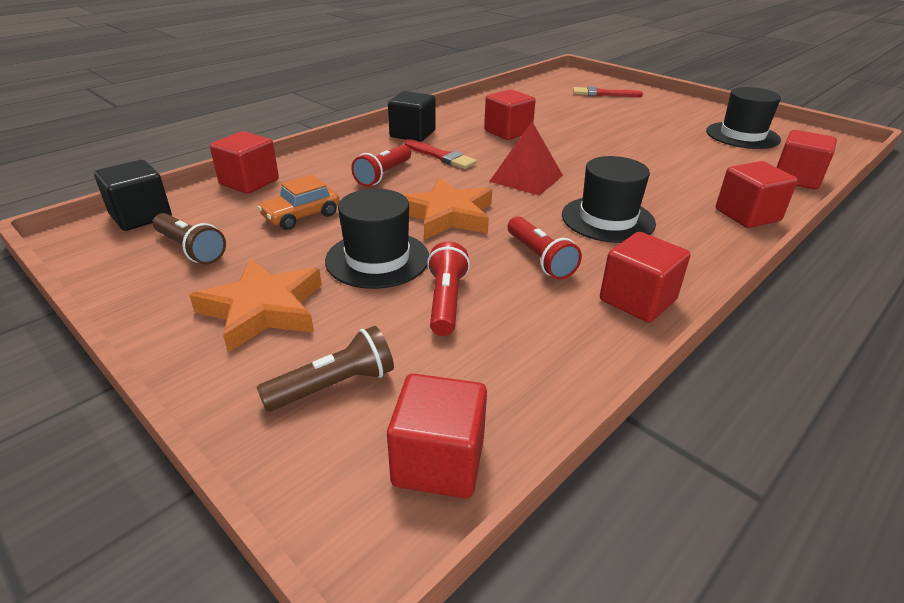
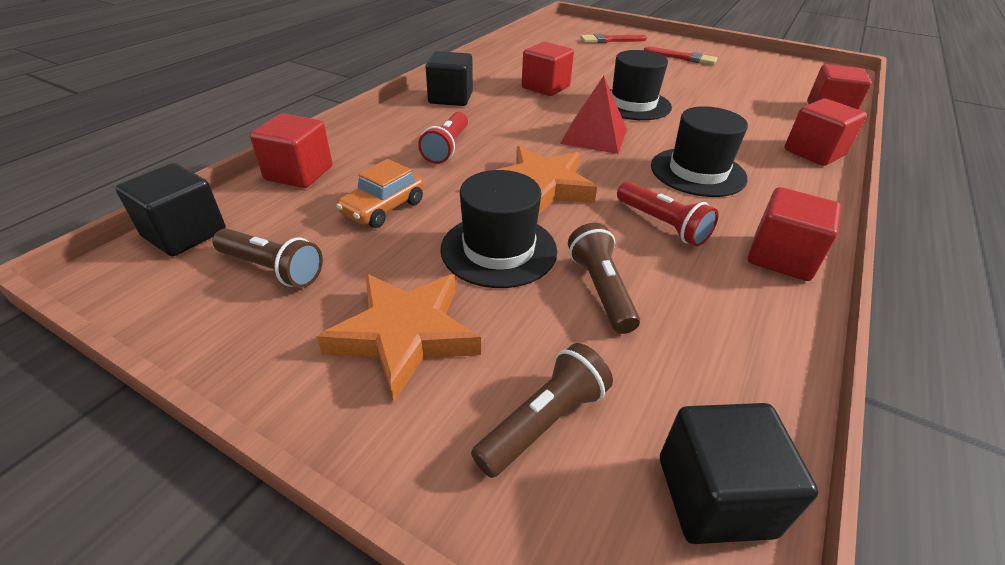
camera: 15 degrees left, 5 degrees up
(438, 461) = (714, 496): red cube -> black cube
(441, 156) = (495, 120): red brush -> red brush (682, 57)
(446, 301) = (601, 290): red flashlight -> brown flashlight
(742, 135) = (757, 73): black hat -> black hat (632, 104)

